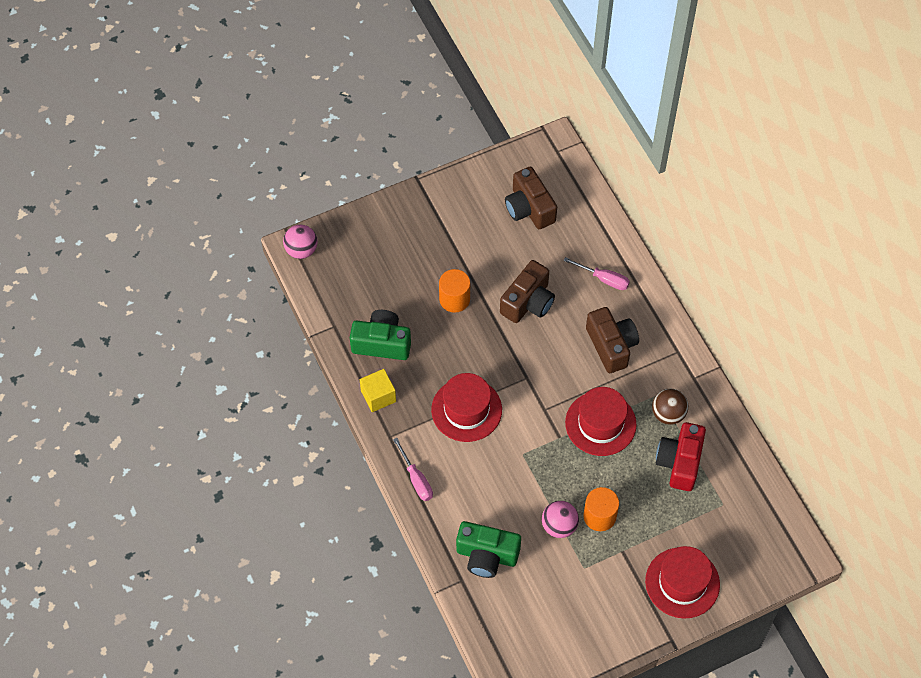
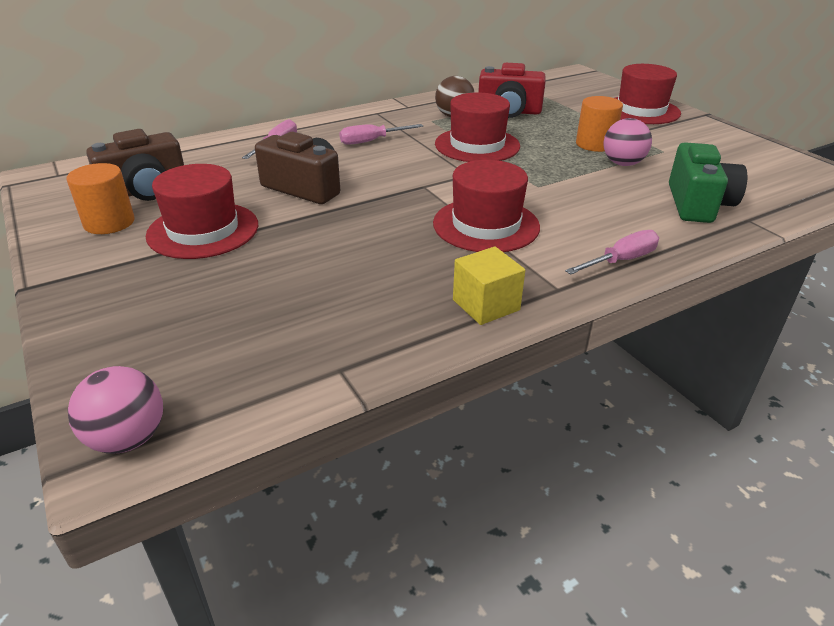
camera: 95 degrees left, 25 degrees down
(382, 343) = (377, 307): green camera -> none
(454, 299) = (292, 241): orange cylinder -> orange cylinder (109, 222)
(472, 250) = (203, 230): none -> red hat
(611, 346) = (371, 141): brown camera -> pink screwdriver

